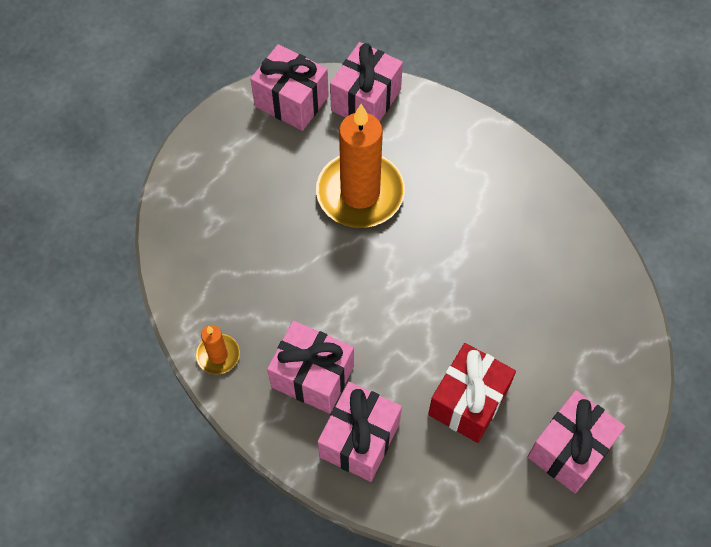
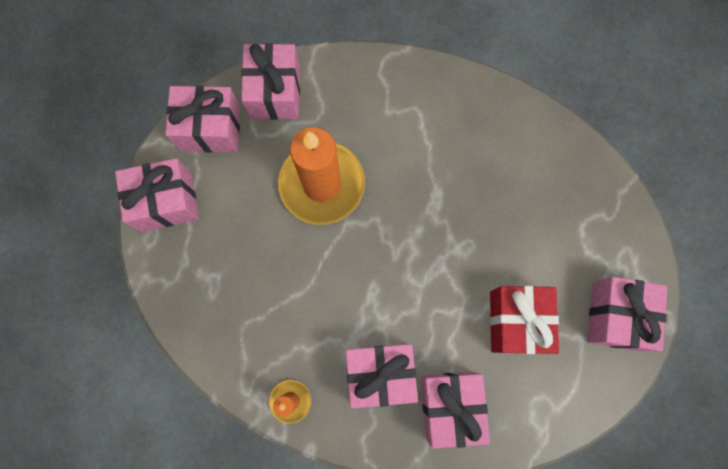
camera: 30 degrees left, 15 degrees up
(217, 139) = (166, 201): none -> pink gift

